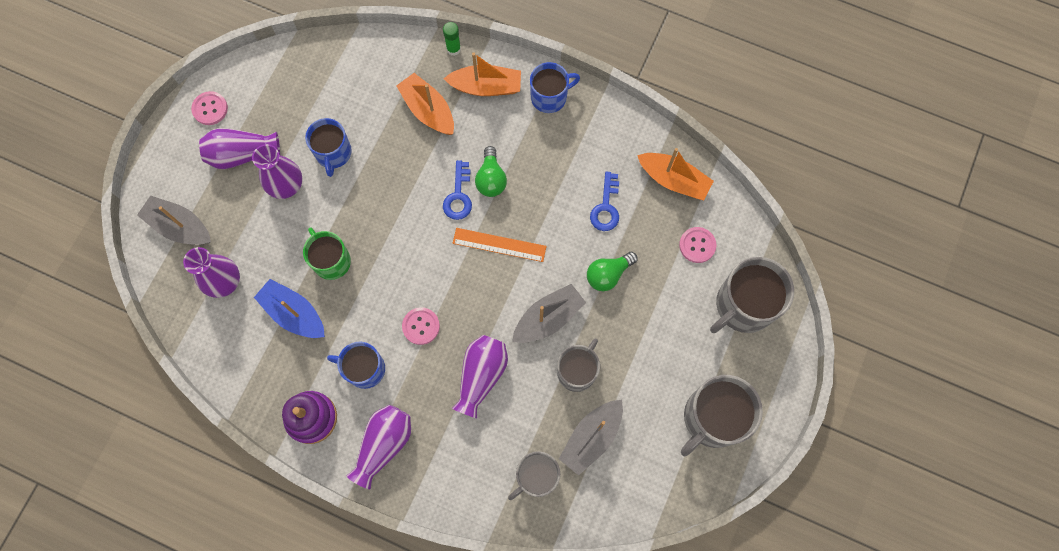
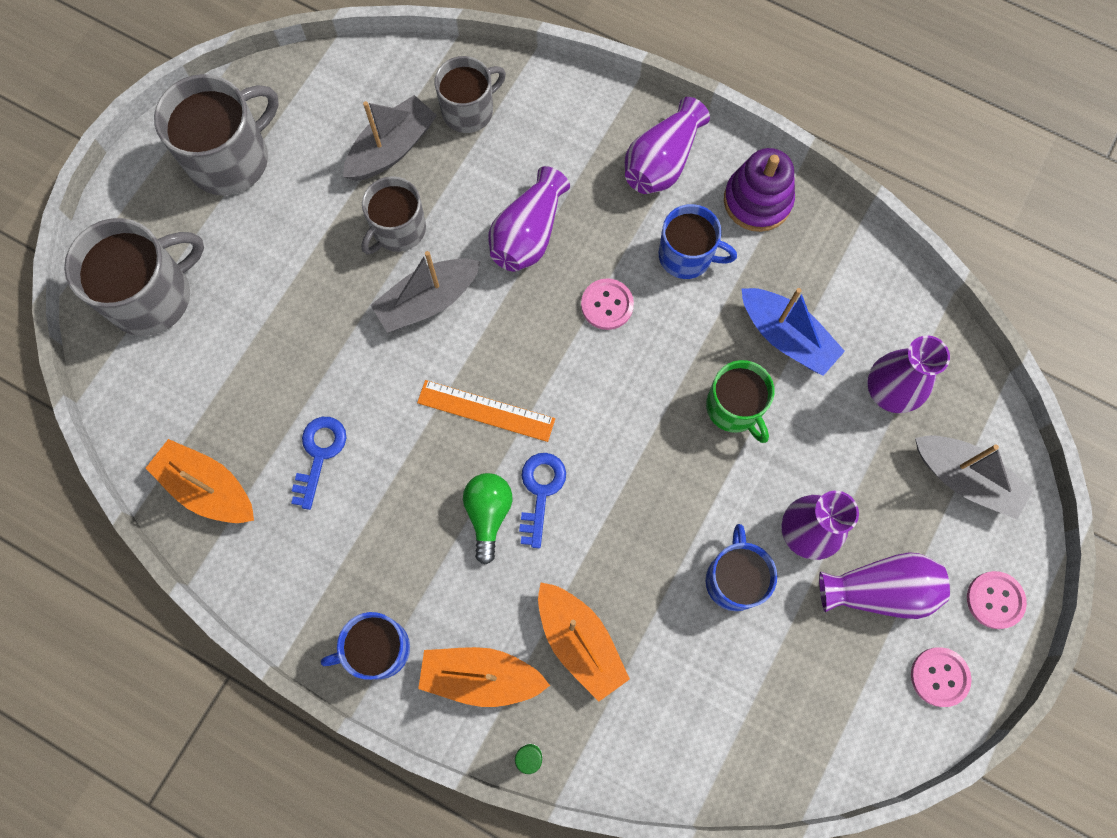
camera: 175 degrees left, 0 degrees up
(608, 274) = (334, 354): green light bulb -> none
(697, 245) = (196, 385): pink button -> pink button (995, 600)

